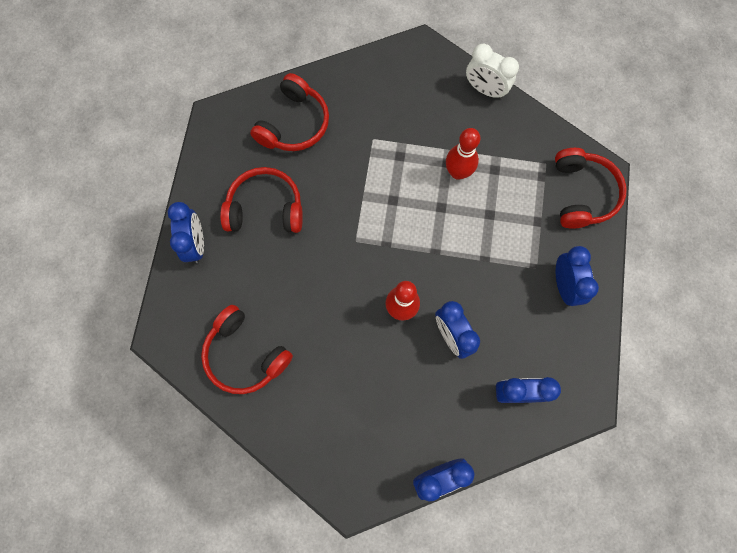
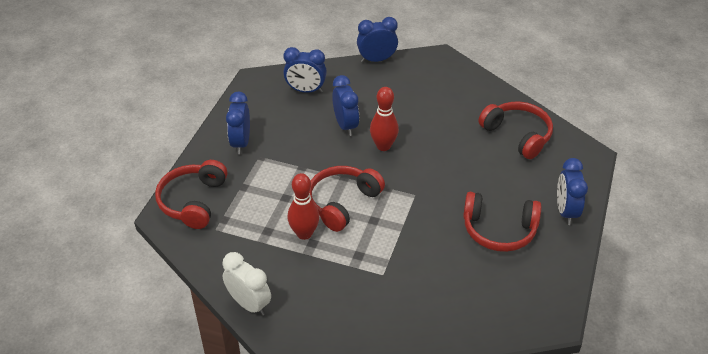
camera: 170 degrees left, 30 degrees down
(294, 124) = (466, 300): red headphones -> red headphones (342, 203)

